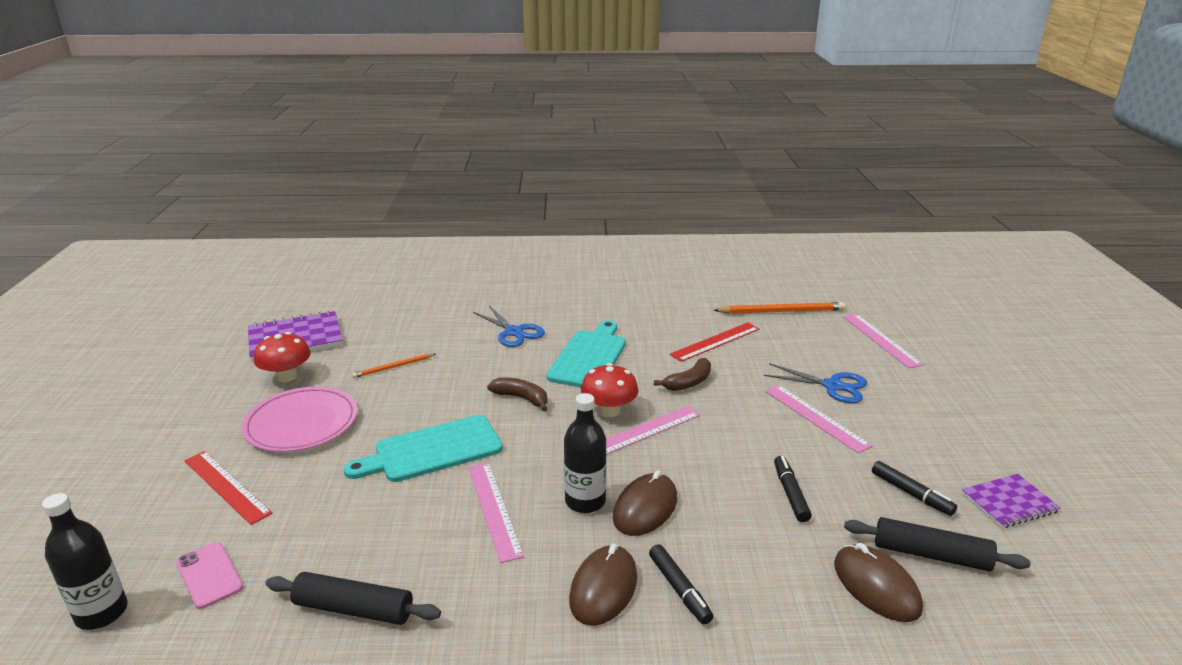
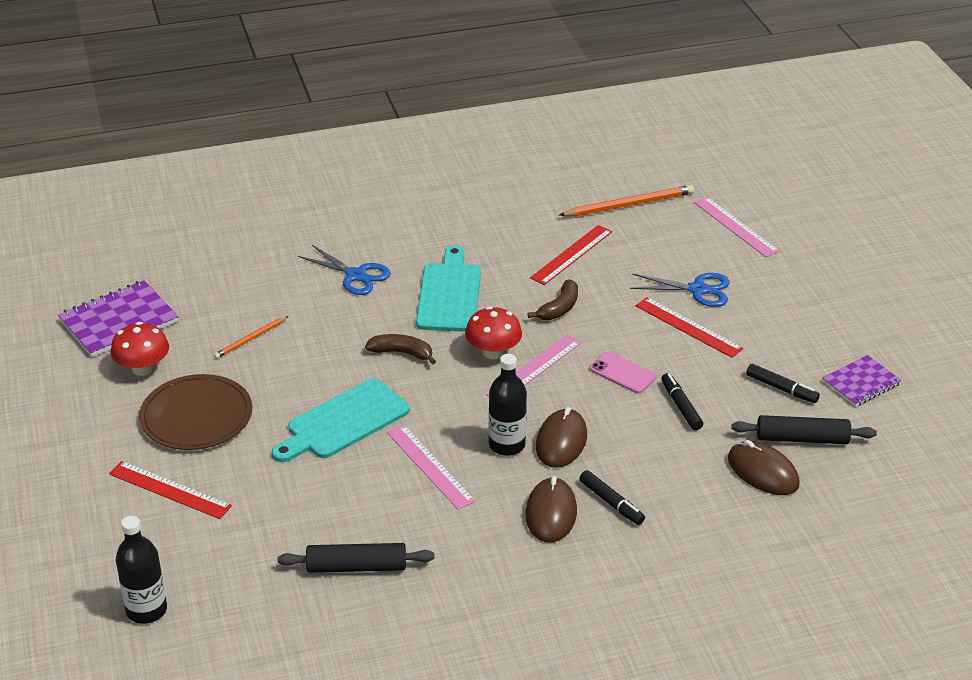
camera: 15 degrees left, 10 degrees up
(209, 575) = (215, 565): pink phone -> pink phone (622, 373)
(301, 423) = (196, 416): pink plate -> brown plate
(816, 417) = (688, 327): pink ruler -> red ruler

